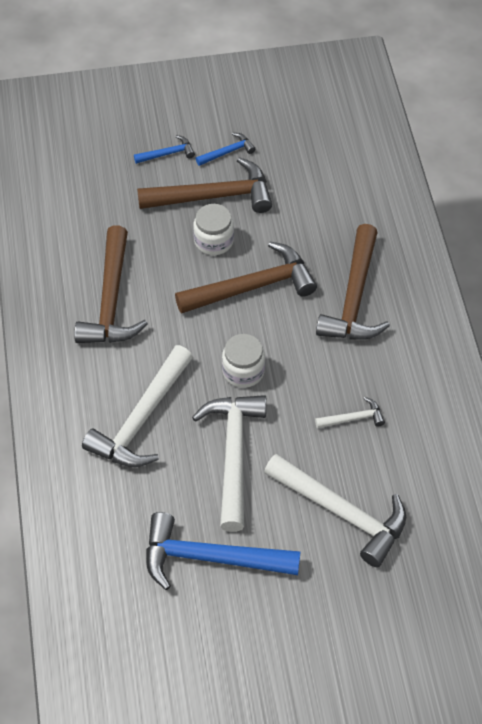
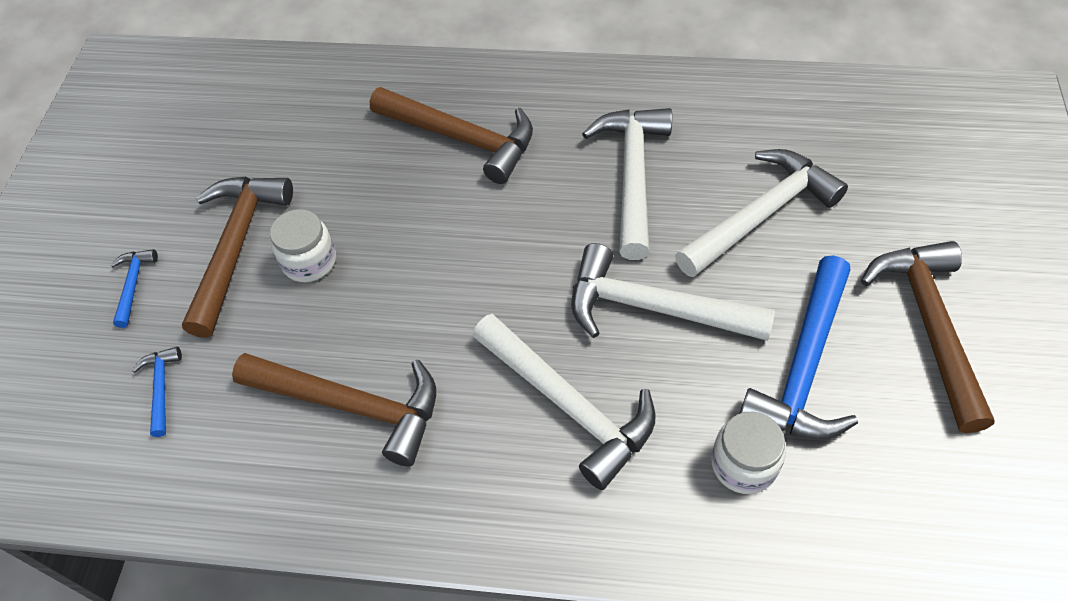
camera: 70 degrees left, 0 degrees up
(227, 152) = (173, 216): blue hammer -> blue hammer (161, 388)
(243, 371) = (529, 271): white jar -> white jar (743, 464)
(252, 287) = (402, 234): brown hammer -> brown hammer (929, 326)
(353, 418) = (632, 176): white hammer -> white hammer, size x2.16

